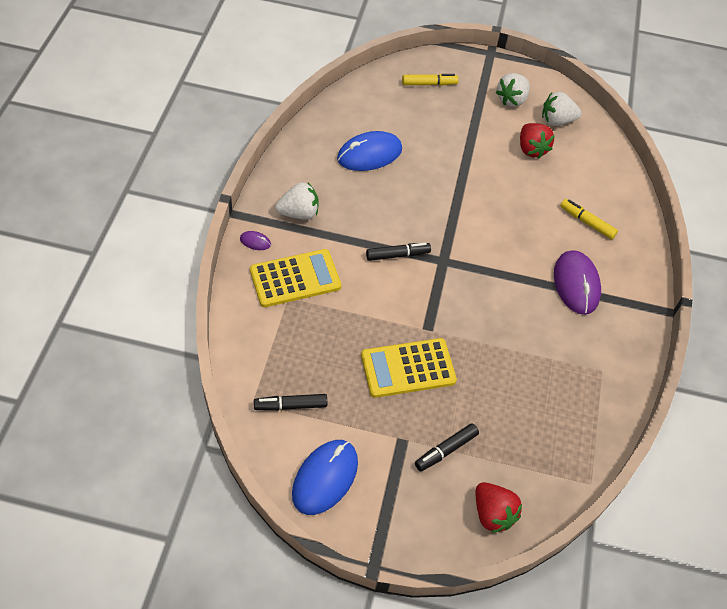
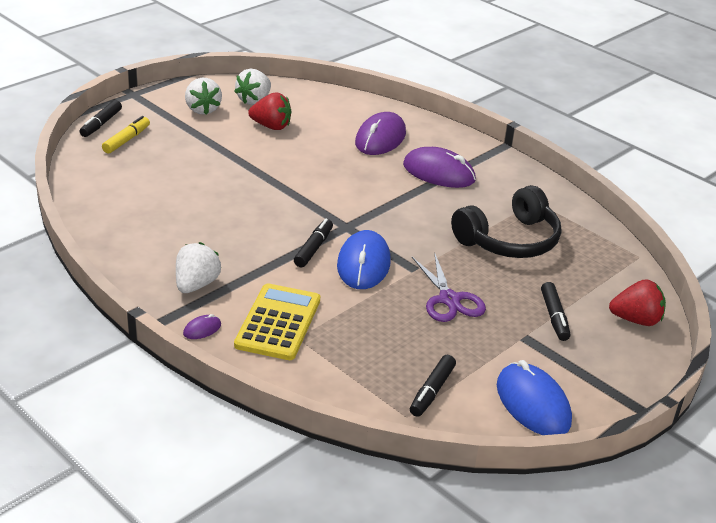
camera: 55 degrees left, 20 degrees down
(369, 154) = (172, 210): blue mouse -> blue mouse (363, 264)
(408, 368) = (449, 299): yellow calculator -> purple scissors
(435, 60) = (101, 124): none -> black marker
(524, 375) = (509, 240): none -> black headphones
(587, 222) = (380, 138): yellow marker -> purple mouse

